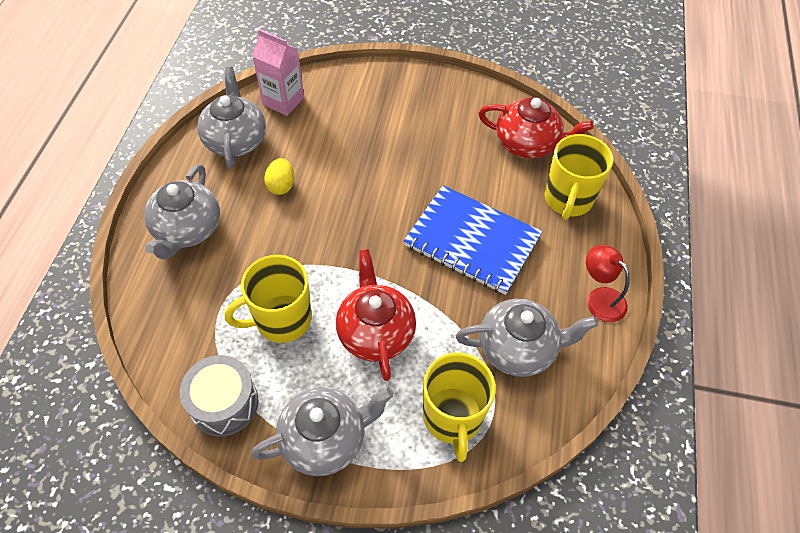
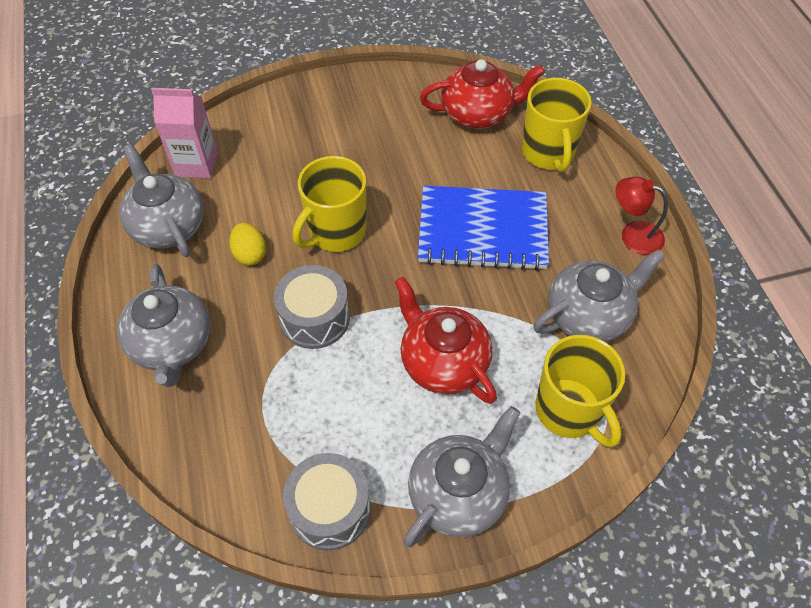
camera: 25 degrees left, 0 degrees up
(281, 320) = (338, 394): yellow mug -> yellow mug (336, 232)
(299, 255) = (315, 318): none -> grey drum

